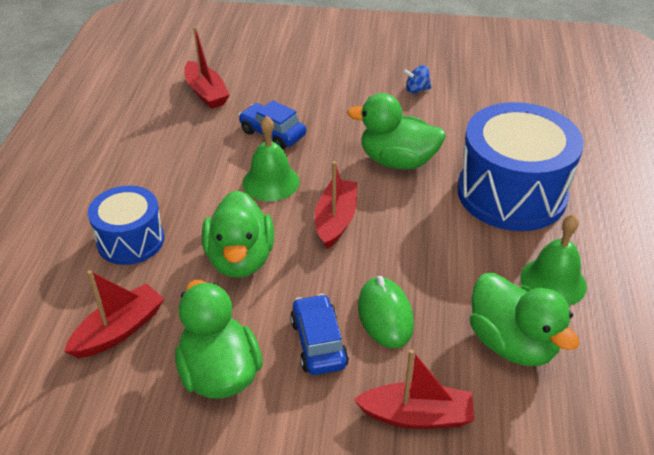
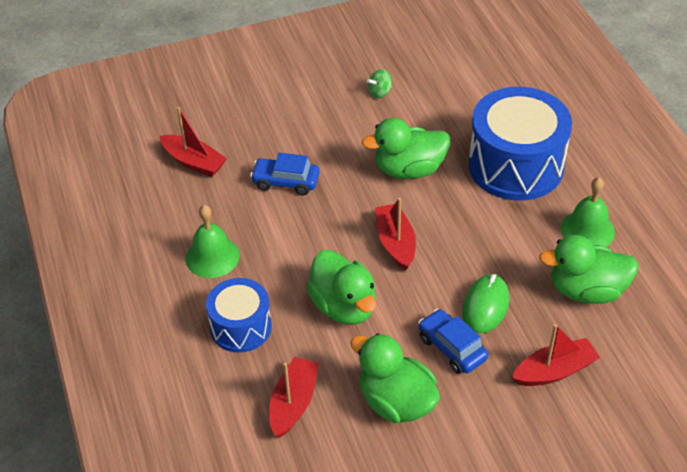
camera: 25 degrees left, 5 degrees up
(271, 182) = (318, 228): green bell -> green bell (212, 257)
(385, 315) = (485, 306): green mouse -> green mouse turned 60 degrees clockwise
(416, 90) = (379, 92): blue spinning top -> green spinning top
(512, 343) = (586, 290): green duck -> green duck turned 150 degrees clockwise

